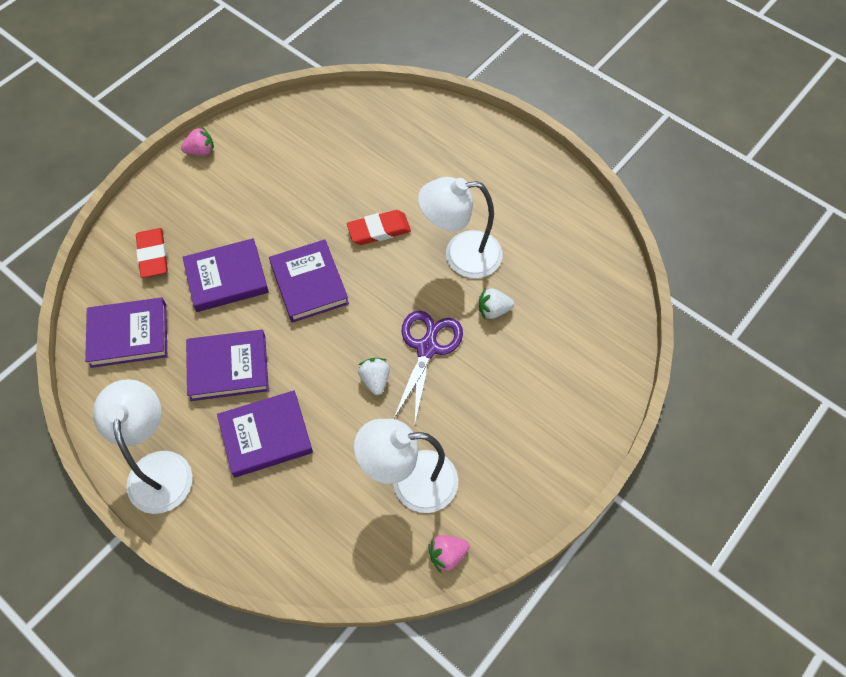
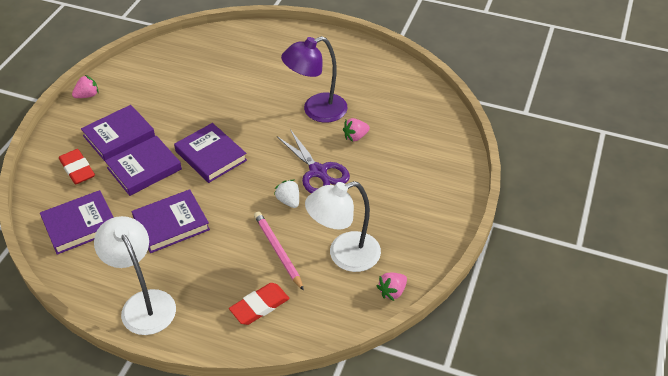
camera: 20 degrees left, 15 degrees down
(266, 436) = (221, 258): purple book -> purple book (119, 136)
(335, 448) = (278, 251): none -> pink pencil
(379, 230) = (249, 110): red eraser -> red eraser (259, 306)
(427, 348) = (318, 171): purple scissors -> purple scissors turned 150 degrees clockwise
(460, 255) = (316, 111): white lamp -> purple lamp
(493, 310) = (355, 137): white strawberry -> pink strawberry

